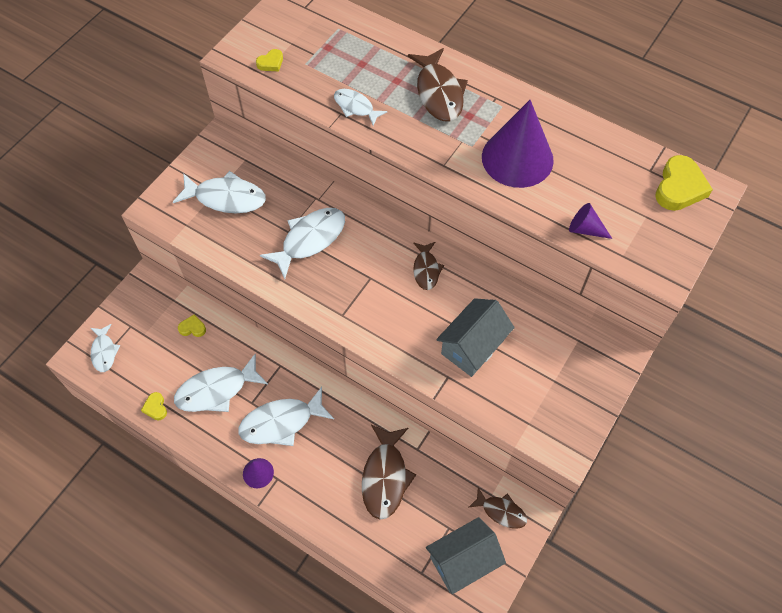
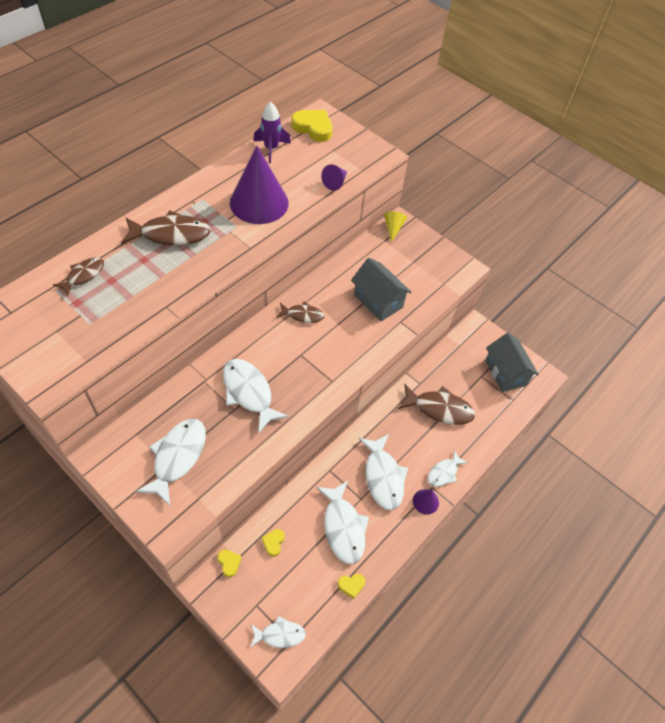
camera: 85 degrees left, 5 degrees down
(271, 63) = (75, 352): yellow heart -> yellow heart (229, 563)
(355, 107) = (163, 294): white fish -> white fish (444, 472)
(501, 511) = (472, 342): brown fish -> brown fish (83, 275)
(606, 348) = (393, 228): none -> yellow cone
(617, 151) = (271, 149): none -> purple rocket

